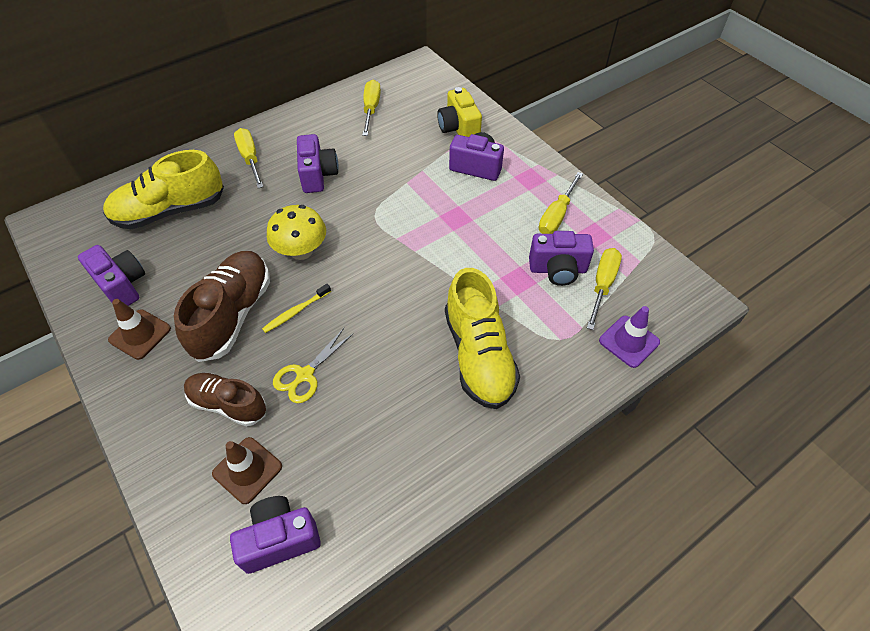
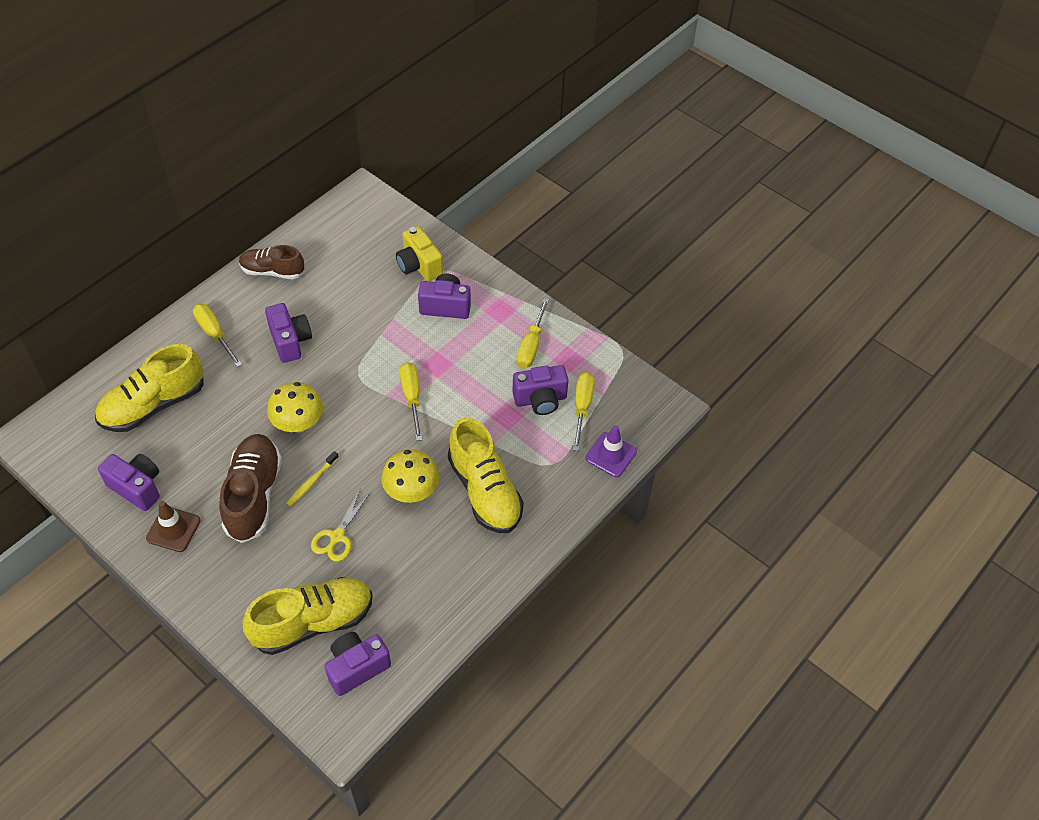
camera: 15 degrees left, 0 degrees up
(228, 404) = (278, 574): brown shoe -> brown shoe (272, 271)
(247, 470) = (313, 622): brown traffic cone -> yellow shoe
(371, 109) = (323, 256): yellow screwdriver -> yellow screwdriver (412, 398)
(398, 340) = (411, 491): none -> yellow mushroom

